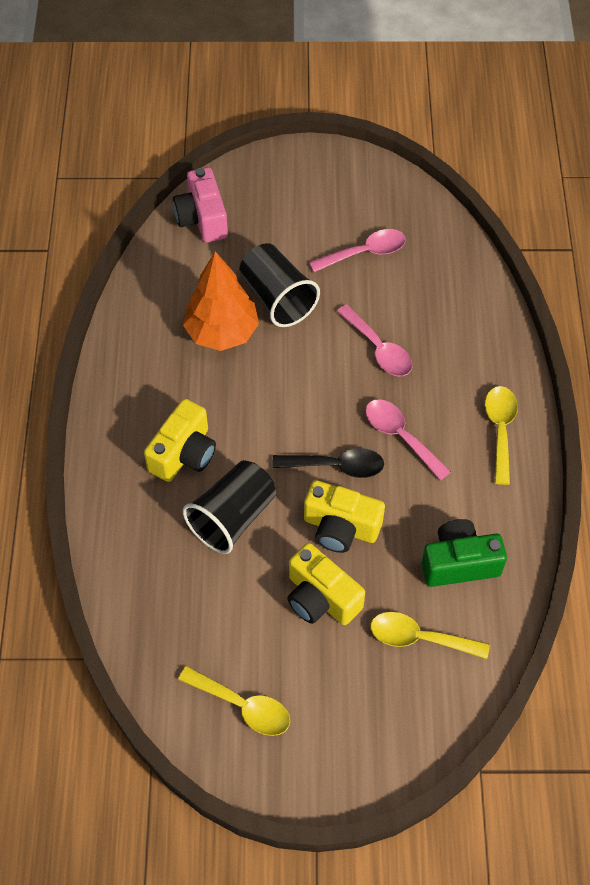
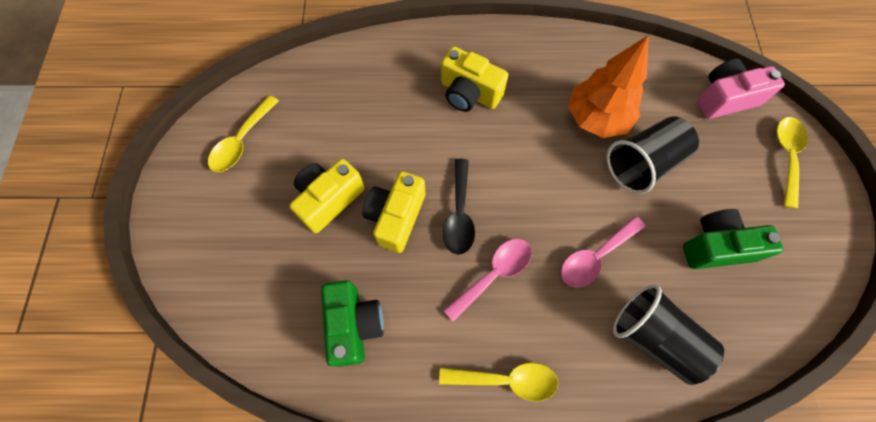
camera: 90 degrees right, 10 degrees up
(232, 517) = (408, 131): black cup -> black cup (654, 337)
(365, 253) = (716, 246): pink spoon -> green camera
(419, 638) = (282, 283): yellow spoon -> yellow spoon (786, 156)

